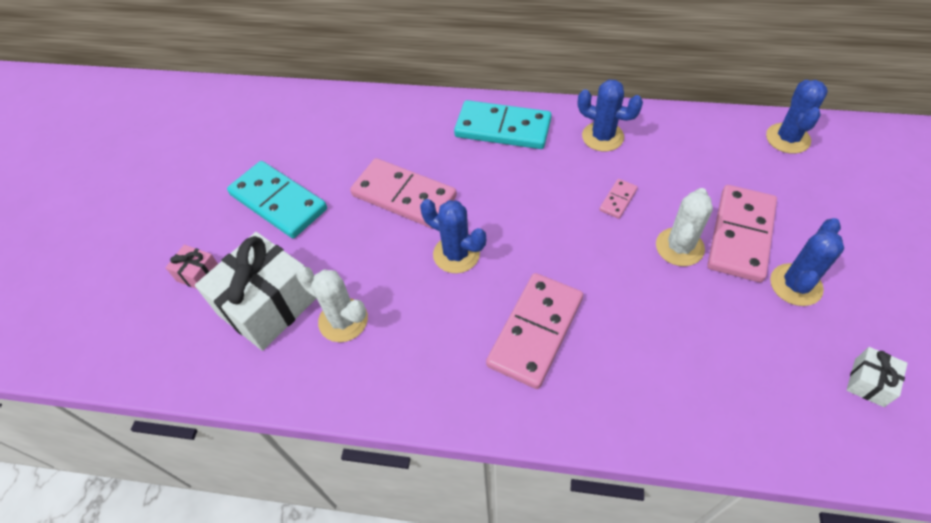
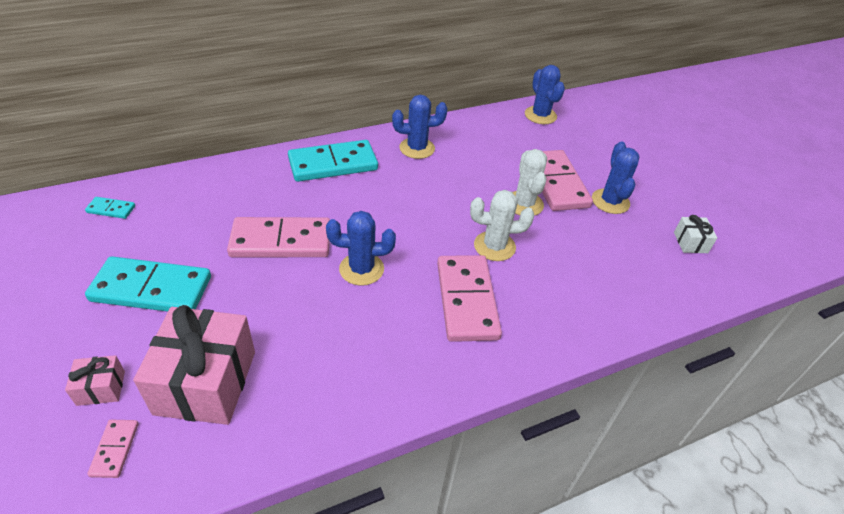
camera: 40 degrees left, 10 degrees down
(268, 305) = (206, 382): white gift -> pink gift
(291, 114) = (111, 209): none -> turquoise domino
(343, 320) = (295, 362): white cactus -> white cactus (494, 246)
(618, 200) = (459, 187): pink domino -> pink domino (115, 449)

